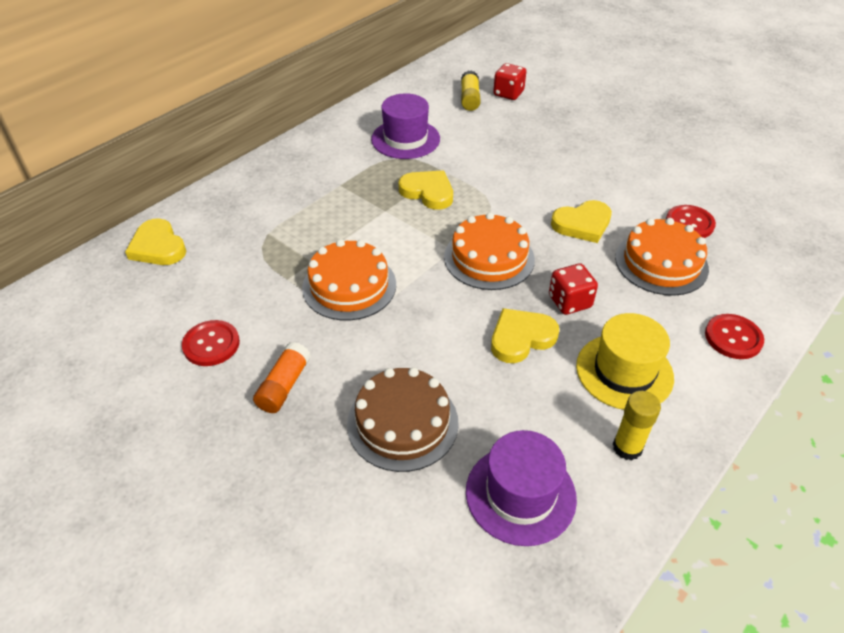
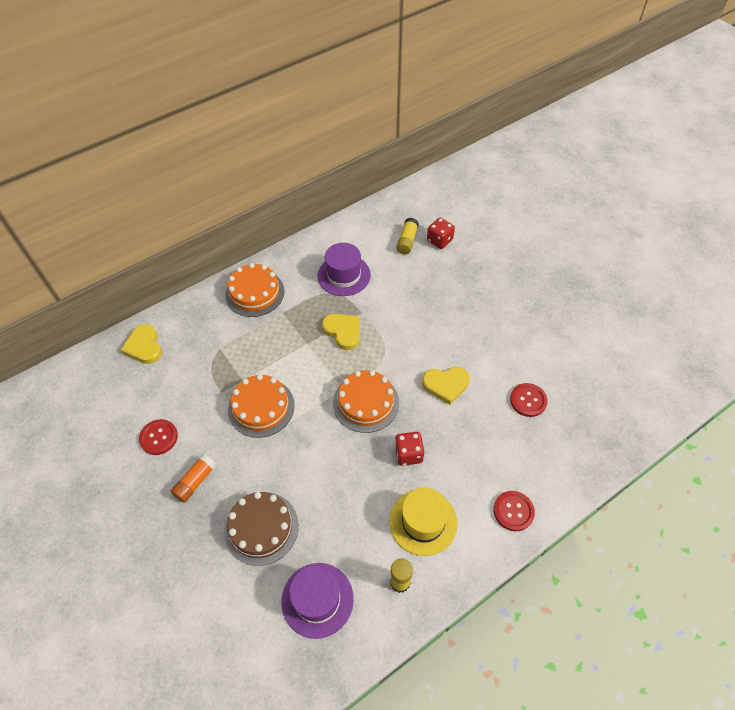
camera: 15 degrees right, 10 degrees up
(521, 338) = (363, 477): yellow heart -> none
(661, 263) = (490, 433): orange cake -> orange cake (254, 293)

